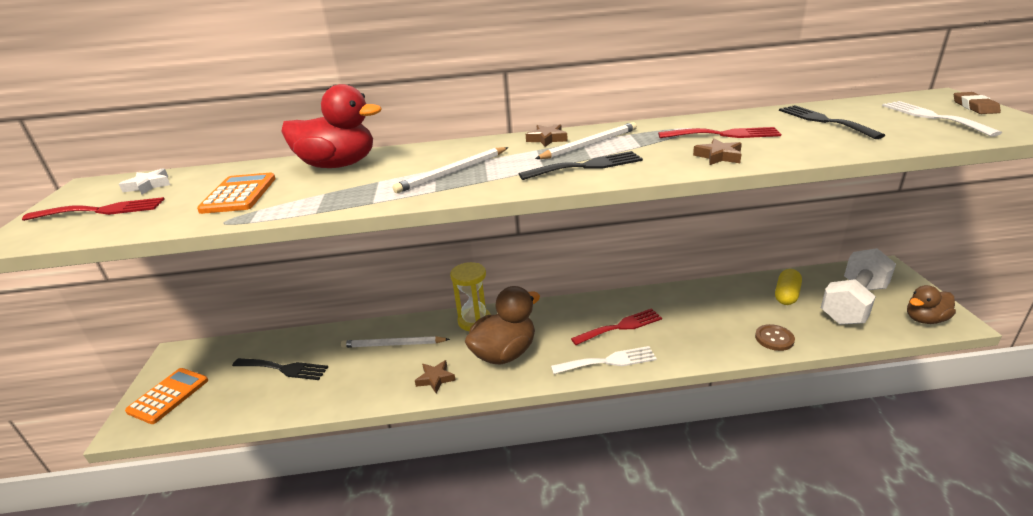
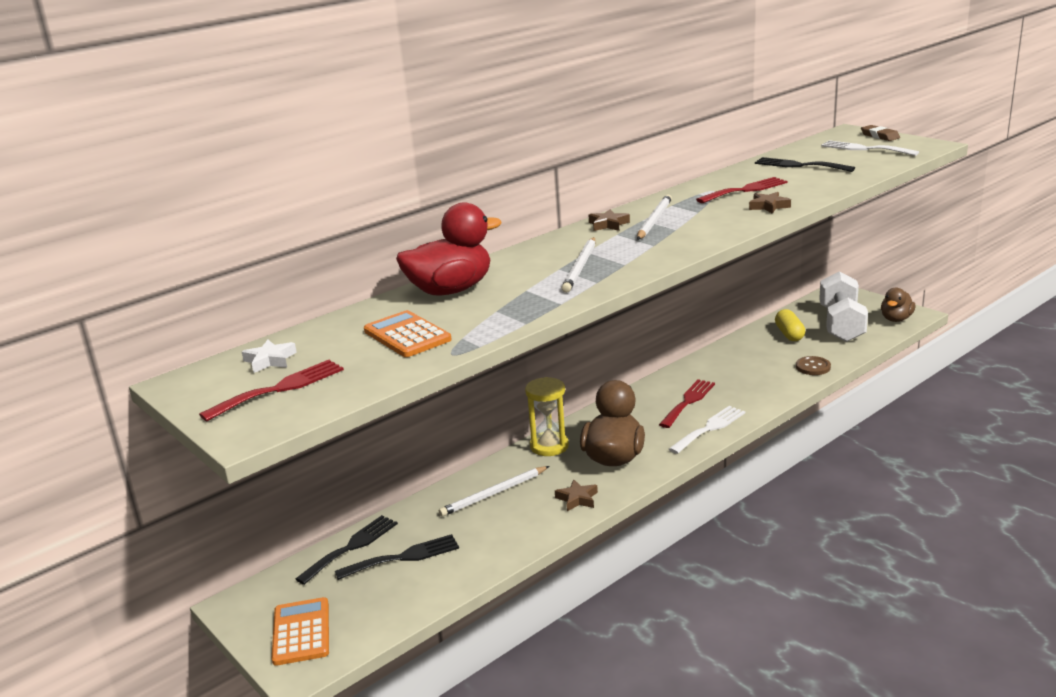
camera: 35 degrees left, 5 degrees down
(586, 166) = (684, 235): black fork -> black fork (351, 547)

